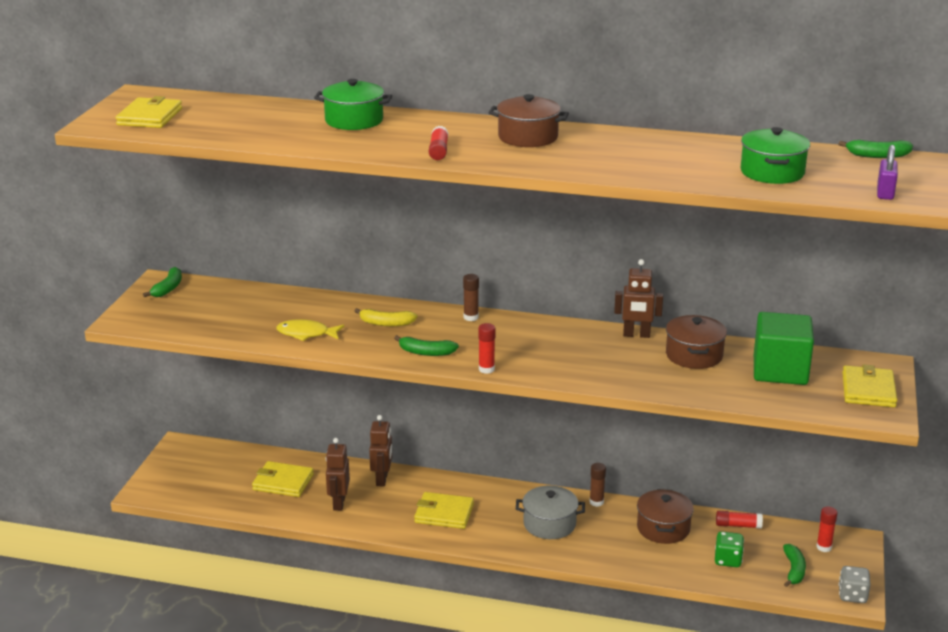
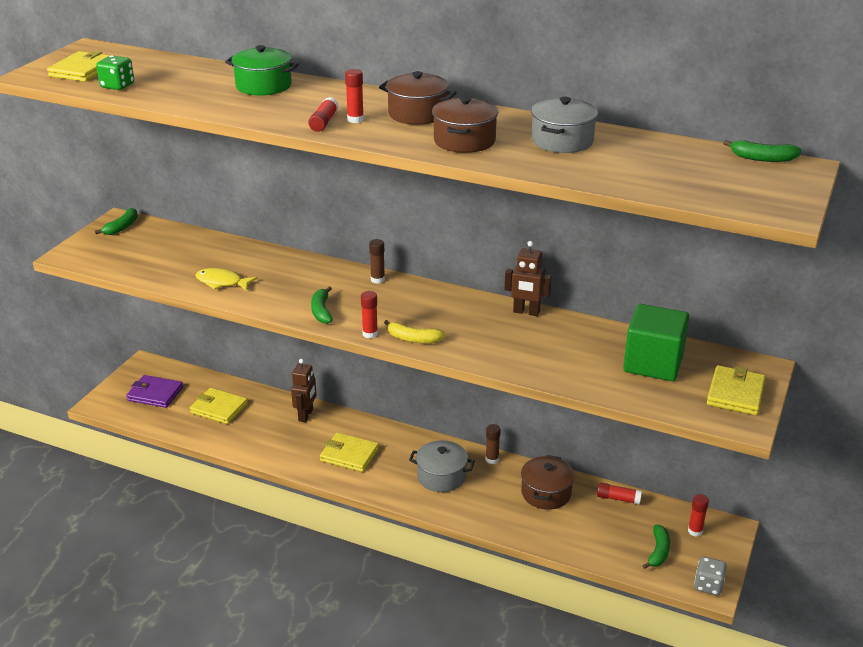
camera: 10 degrees right, 5 degrees up
(205, 475) = (155, 394): none -> purple wallet
(338, 503) = (260, 434): brown robot -> none
(386, 323) = (298, 278): yellow banana -> yellow banana (413, 339)
(426, 352) = (321, 311): green banana -> green banana turned 60 degrees clockwise
(469, 146) = (355, 119): none -> red glue stick
(683, 153) = (562, 141): none -> grey pot
(694, 355) = (574, 339): brown pot -> brown pot (464, 141)
(728, 560) = (597, 533): green dice -> green dice (117, 86)
(772, 172) = (642, 169): green pot -> none
(885, 193) = (751, 200): purple padlock -> none

